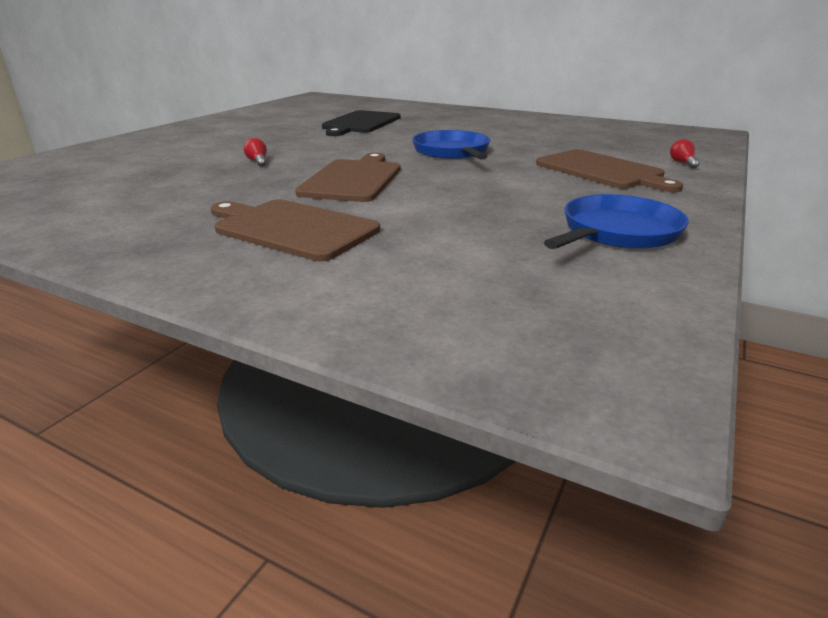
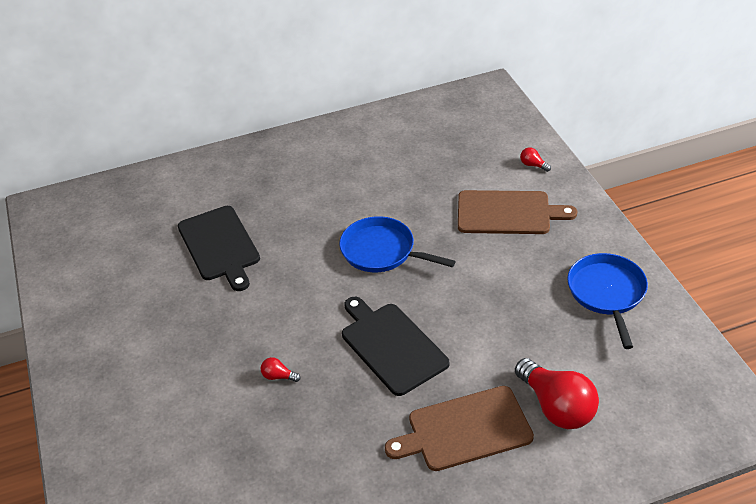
camera: 45 degrees left, 15 degrees up
(353, 179) = (391, 346): brown cutting board -> black cutting board
(396, 258) = (556, 407): none -> red light bulb

